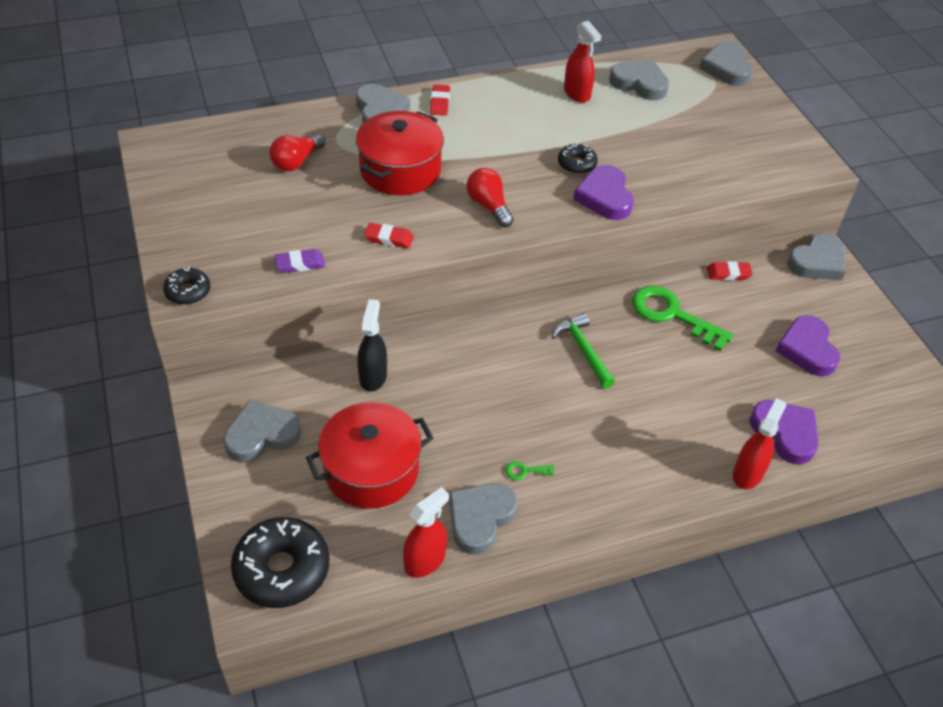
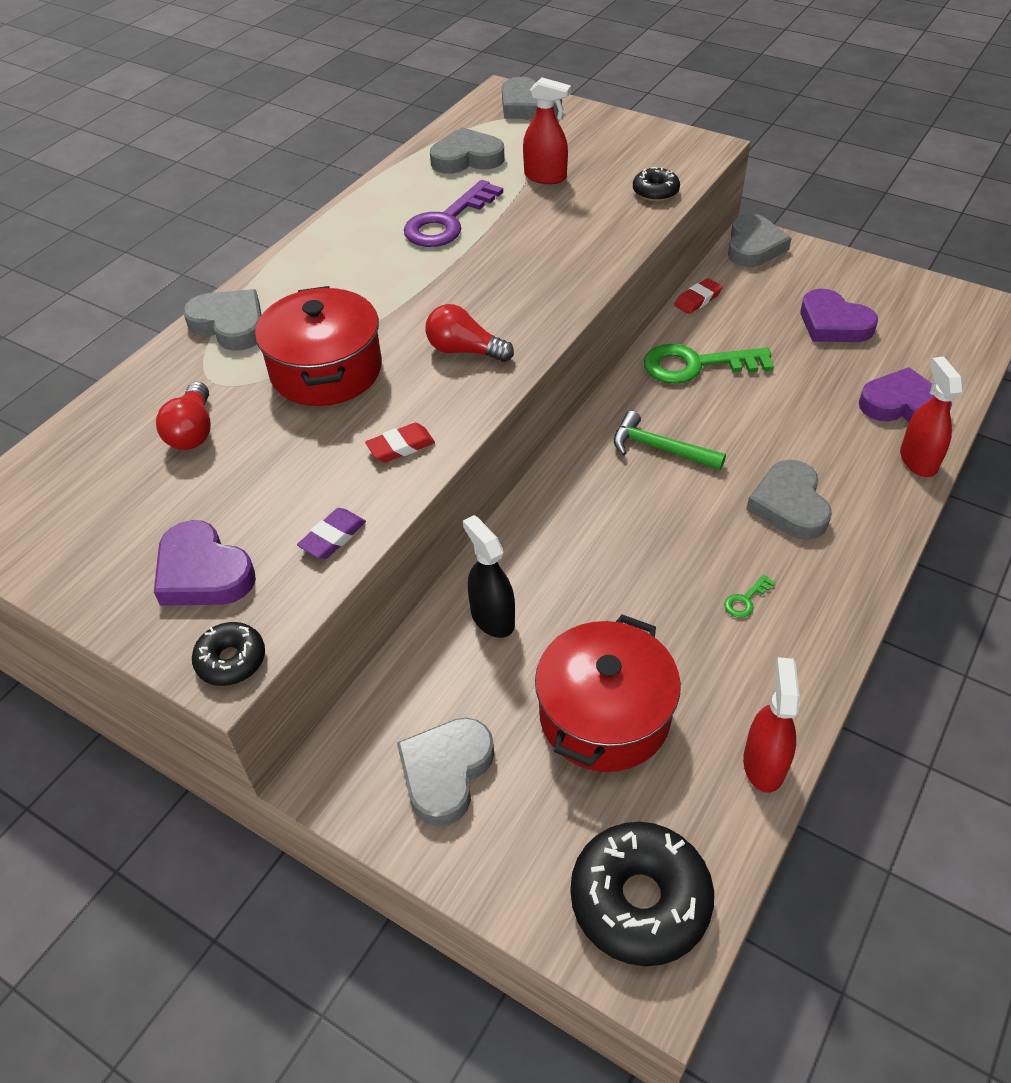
camera: 35 degrees left, 0 degrees up
(439, 103) = (286, 280): red eraser -> none
(480, 519) = (762, 679): grey heart -> grey heart (789, 505)
(576, 119) = (447, 221): none -> purple key
(576, 164) = (500, 262): black donut -> black donut (655, 192)
(577, 94) = (418, 197): red spray bottle -> red spray bottle (545, 177)
(604, 197) = (564, 276): purple heart -> purple heart (203, 572)

